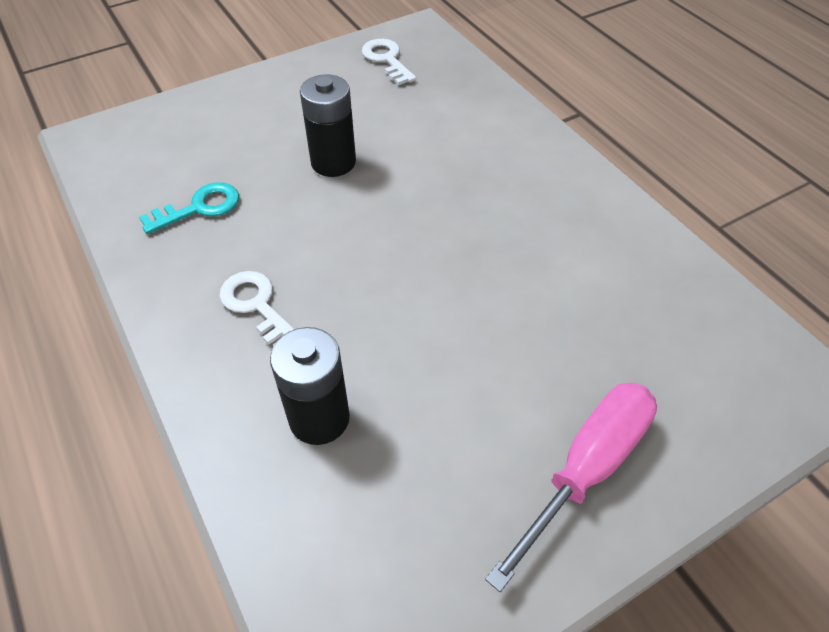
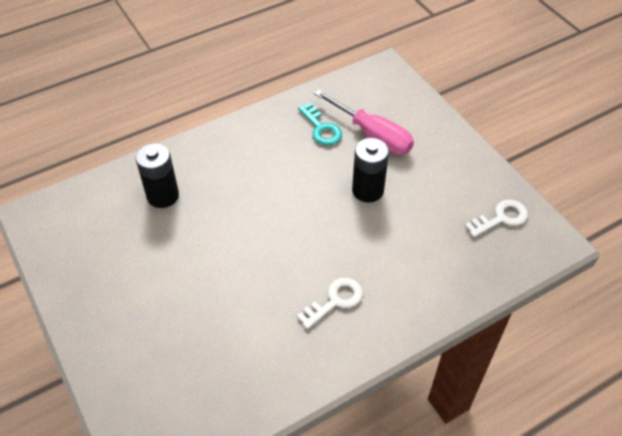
camera: 90 degrees right, 0 degrees up
(256, 305) = (241, 163): white key -> white key (335, 300)
(586, 470) = (110, 315): pink screwdriver -> pink screwdriver (372, 135)

